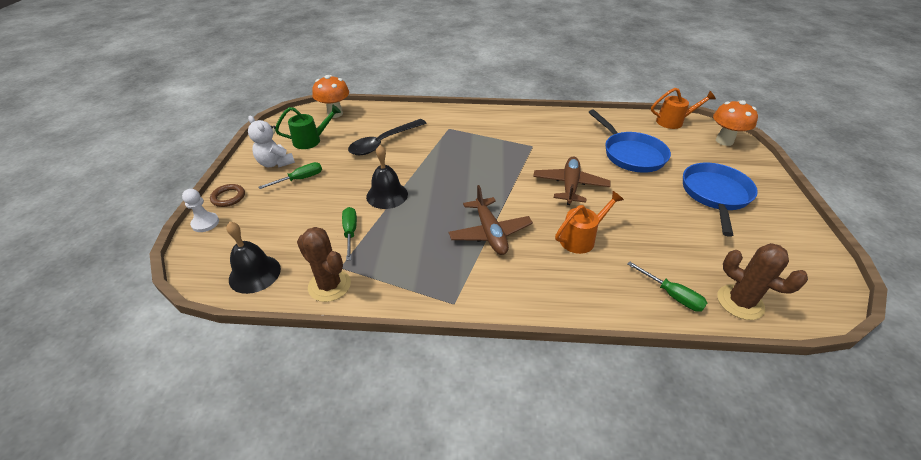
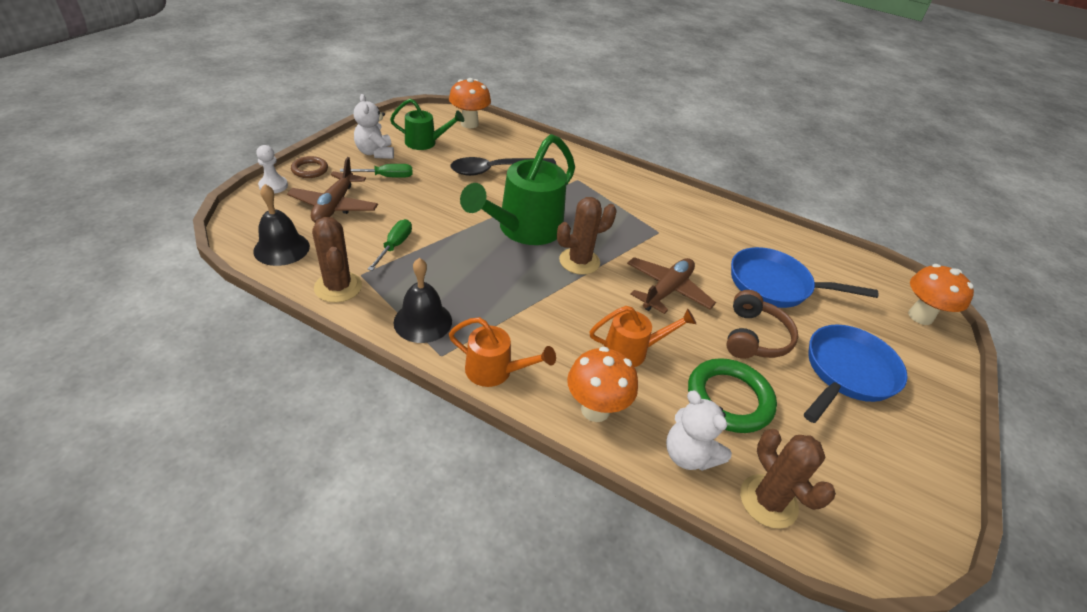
camera: 20 degrees right, 0 degrees up
(387, 195) = (458, 224): black bell -> black bell (423, 321)
(439, 180) = (523, 230): none -> green watering can
(490, 233) = (534, 303): brown plane -> brown plane (334, 206)
(496, 188) = (579, 261): none -> brown cactus
(591, 292) = (595, 409): none -> orange mushroom
(631, 154) = (774, 285): blue pan -> blue pan turned 105 degrees clockwise
(646, 195) = (754, 337): none -> brown headphones
(665, 244) = (729, 399): none -> green ring
(672, 295) = (688, 455): green screwdriver -> white teddy bear
(673, 122) = (868, 269): orange watering can -> orange watering can (495, 371)

